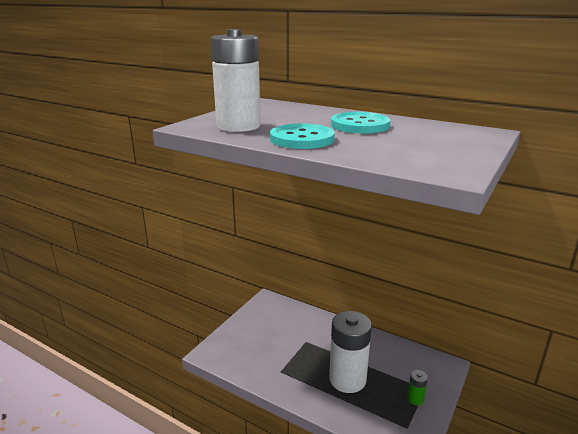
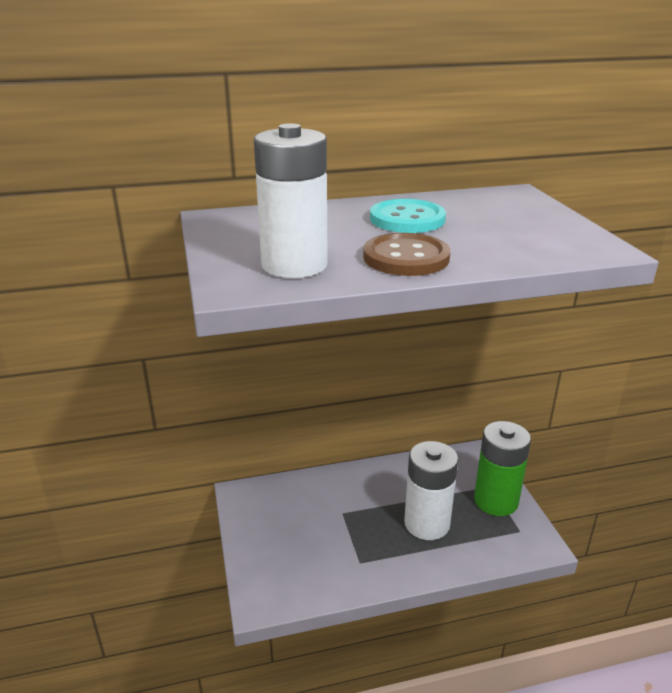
camera: 45 degrees left, 5 degrees up
(302, 139) = (406, 257): turquoise button -> brown button
(415, 399) = (496, 501): green battery -> green battery, size x2.40

